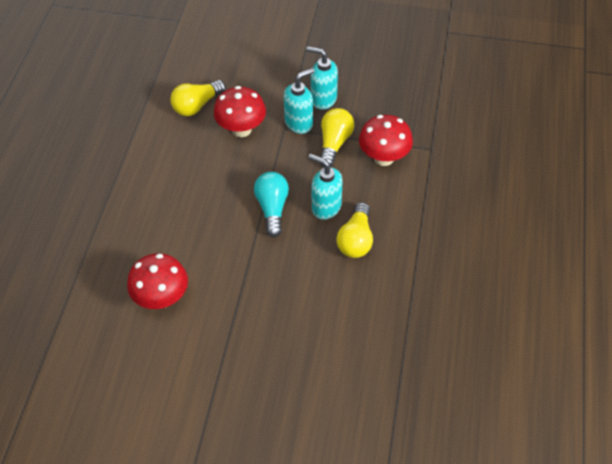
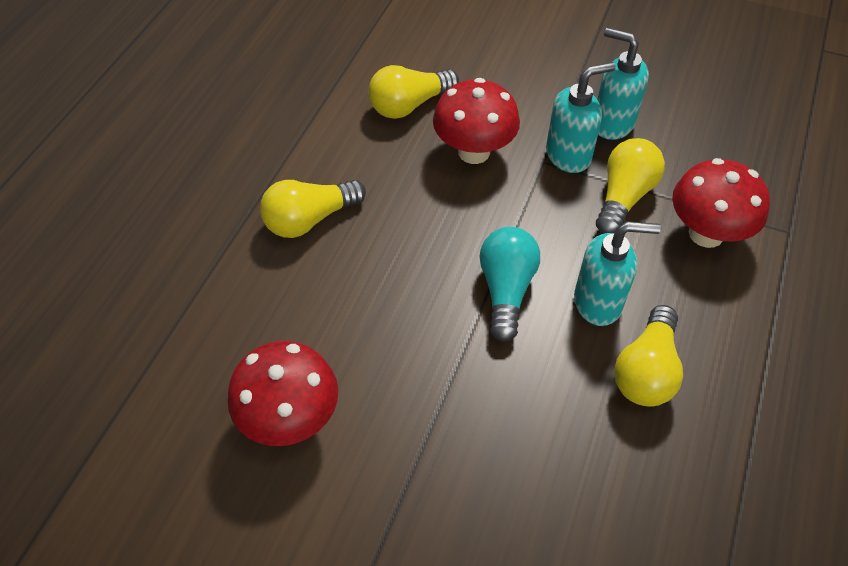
camera: 10 degrees right, 0 degrees up
(149, 186) = (310, 219): none -> yellow light bulb
(326, 207) = (598, 302): turquoise soap dispenser -> turquoise soap dispenser turned 135 degrees clockwise

